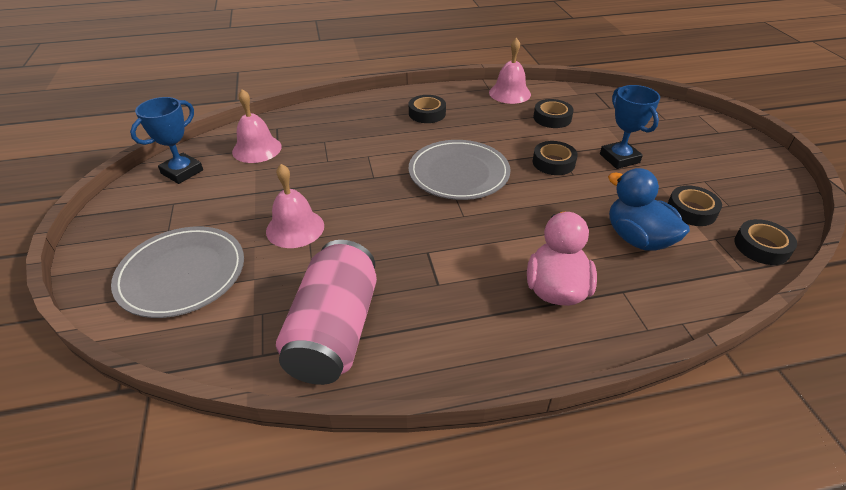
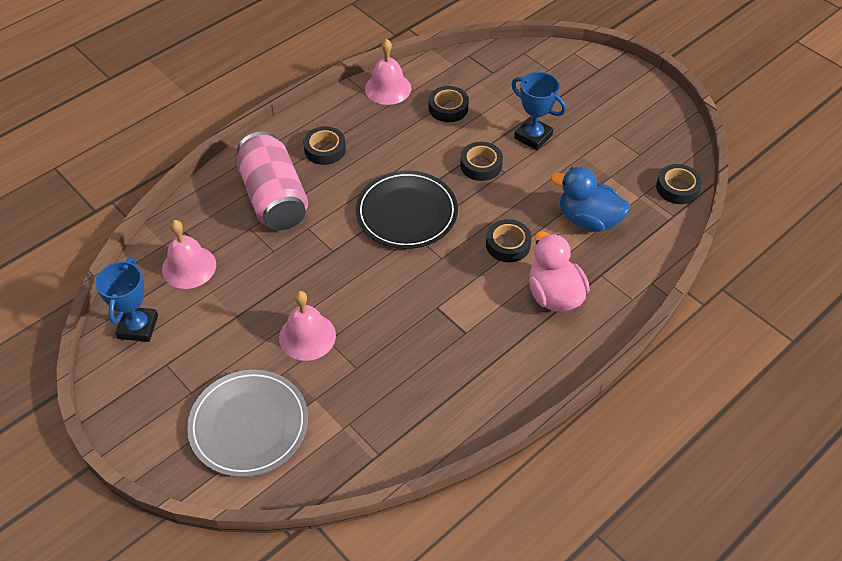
camera: 30 degrees left, 10 degrees up
(334, 331) = (417, 409): pink can -> pink can (274, 198)
(459, 173) = (406, 213): grey plate -> black plate
(691, 210) = (615, 172): black tape -> black tape (508, 244)

